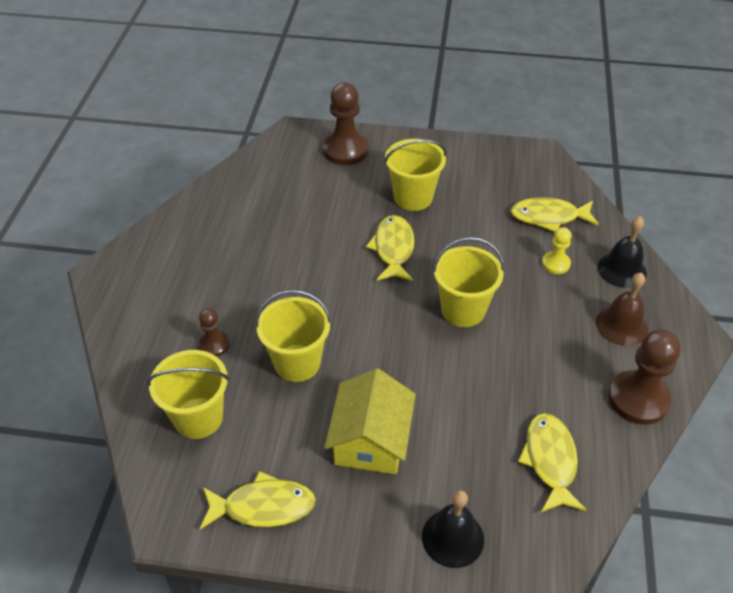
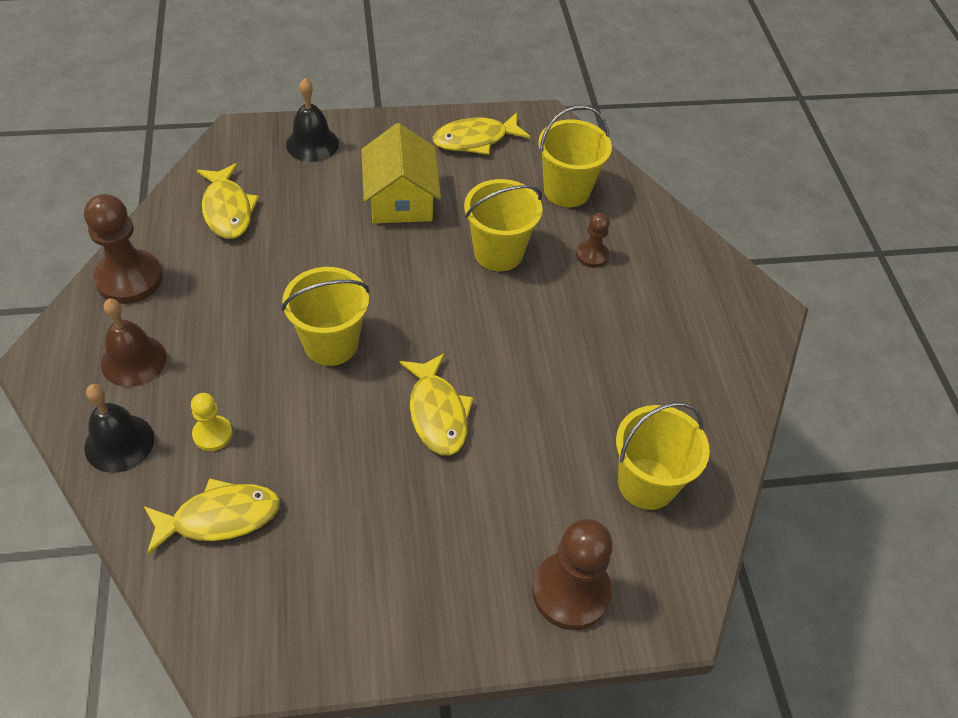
camera: 160 degrees right, 5 degrees up
(413, 197) = (433, 511): yellow bucket -> yellow bucket (646, 483)

